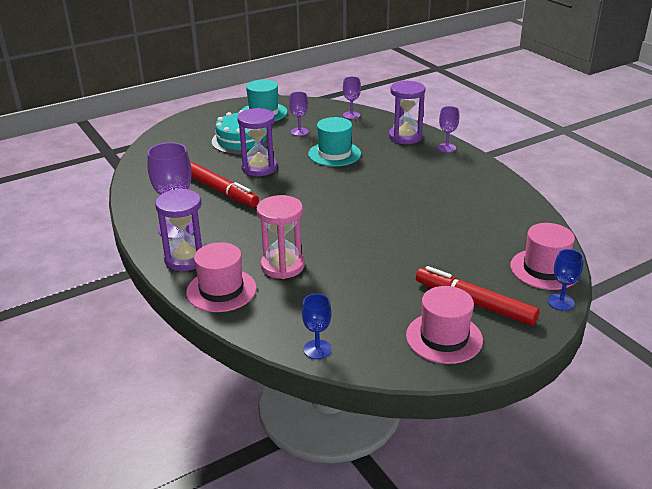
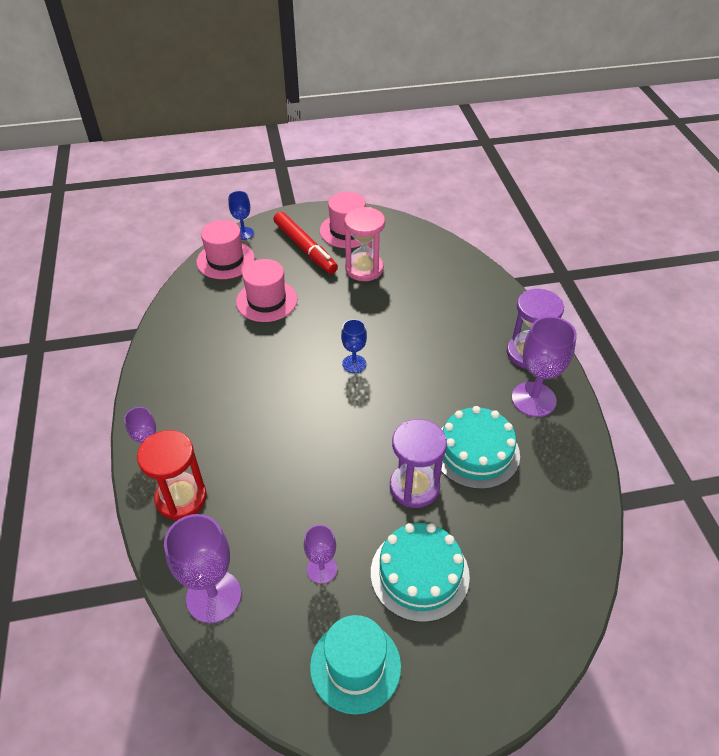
camera: 160 degrees left, 15 degrees up
(220, 191) = (476, 452): red marker -> turquoise cake
(221, 290) = (499, 310): pink hat -> pink hat (266, 300)
(282, 266) = (438, 321): pink hourglass -> pink hourglass (364, 269)
(317, 349) = (439, 244): blue goblet -> blue goblet (354, 364)
(334, 154) = (301, 487): turquoise hat -> none
(351, 115) = (213, 596): purple goblet -> purple goblet, size x1.76
(405, 137) = (181, 498): purple hourglass -> red hourglass

